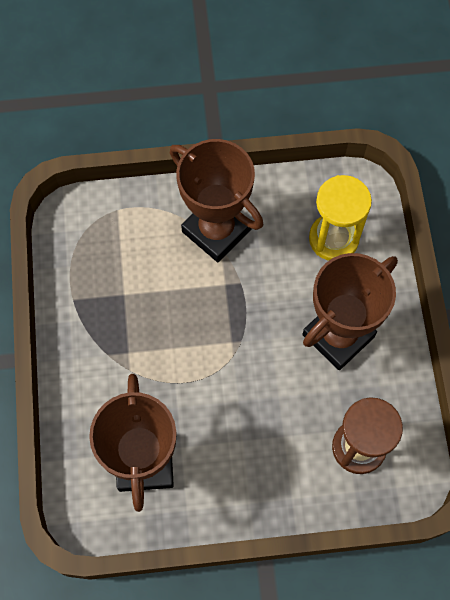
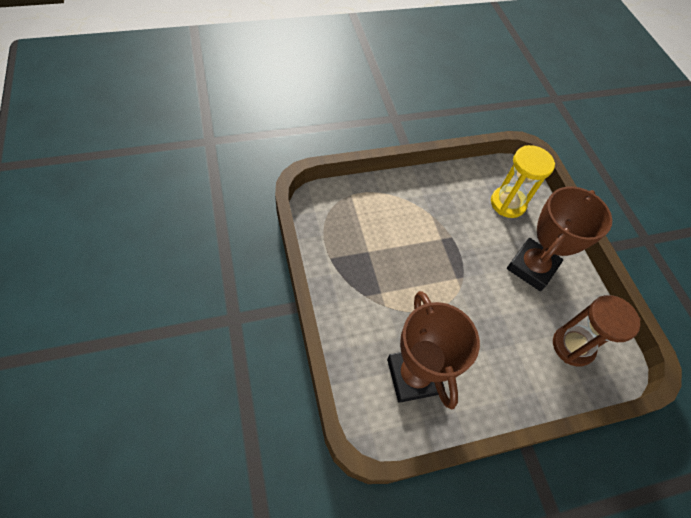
camera: 15 degrees left, 10 degrees down
(216, 230) = (425, 203): brown trophy -> none

